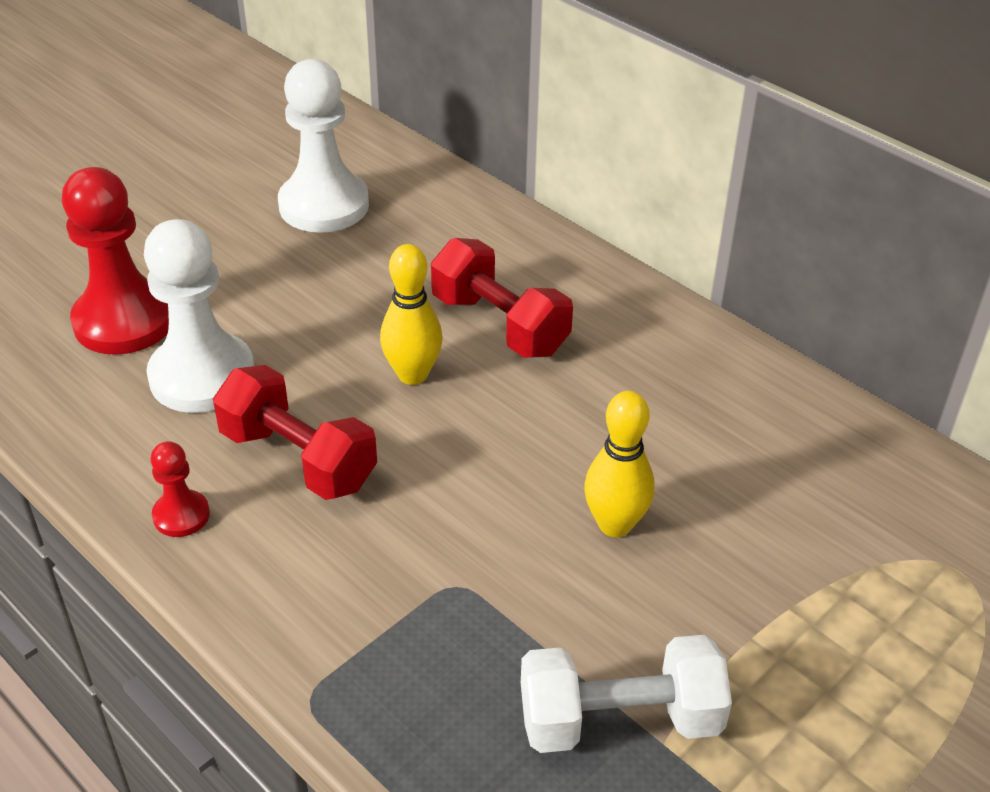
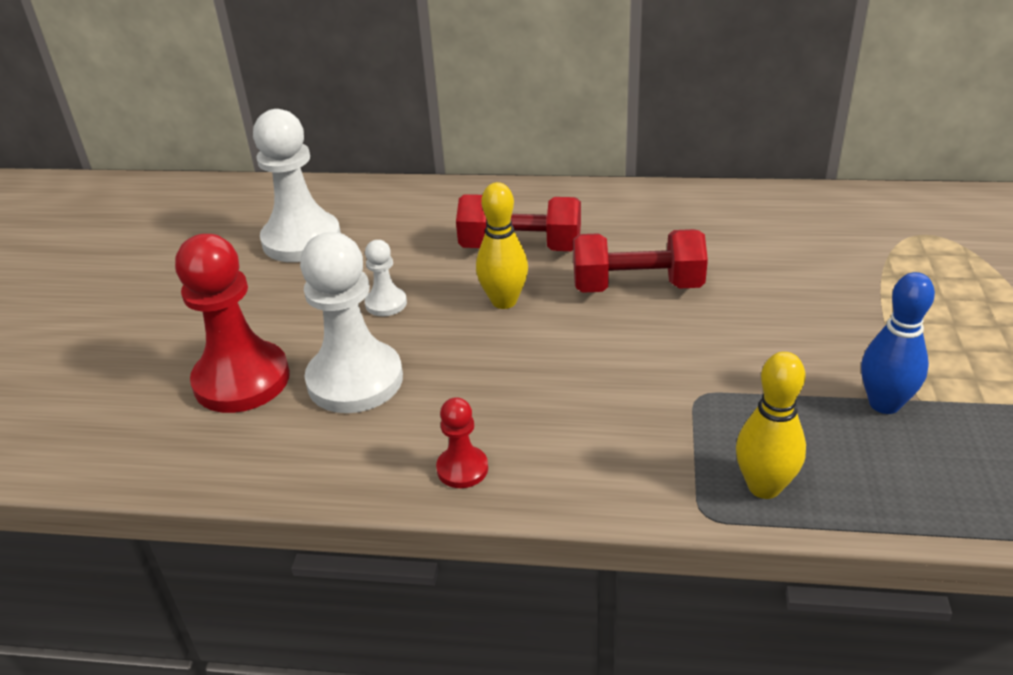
camera: 35 degrees left, 5 degrees down
(298, 459) = (496, 388): red dumbbell -> red dumbbell (637, 287)
(313, 314) = (386, 303): none -> white pawn
(615, 524) = (738, 311): yellow bowling pin -> yellow bowling pin (764, 487)
(619, 720) = (884, 404): white dumbbell -> blue bowling pin

